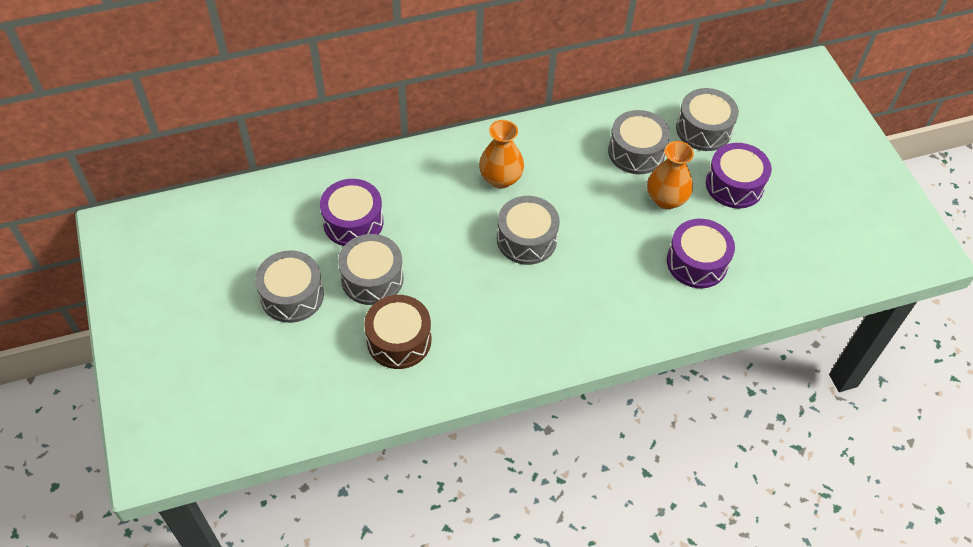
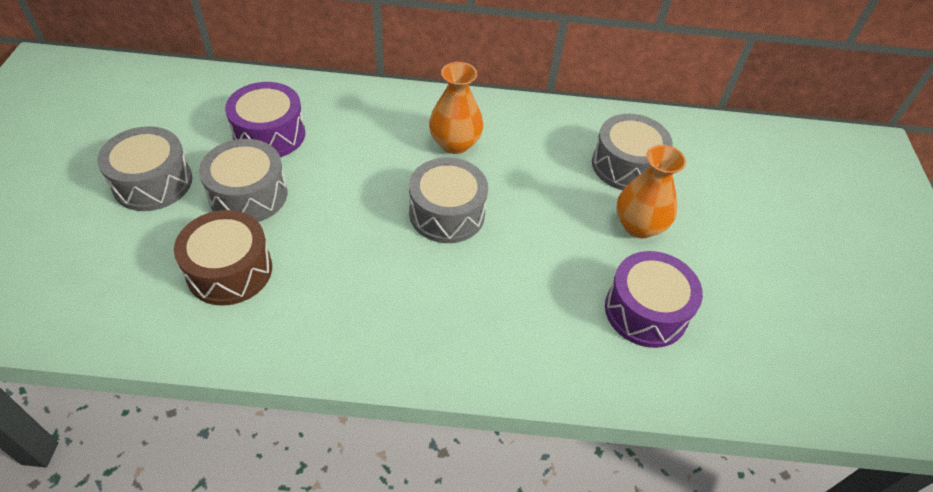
camera: 20 degrees right, 5 degrees down
(703, 129) = (719, 168): grey drum -> none
(734, 185) = (734, 238): purple drum -> none

